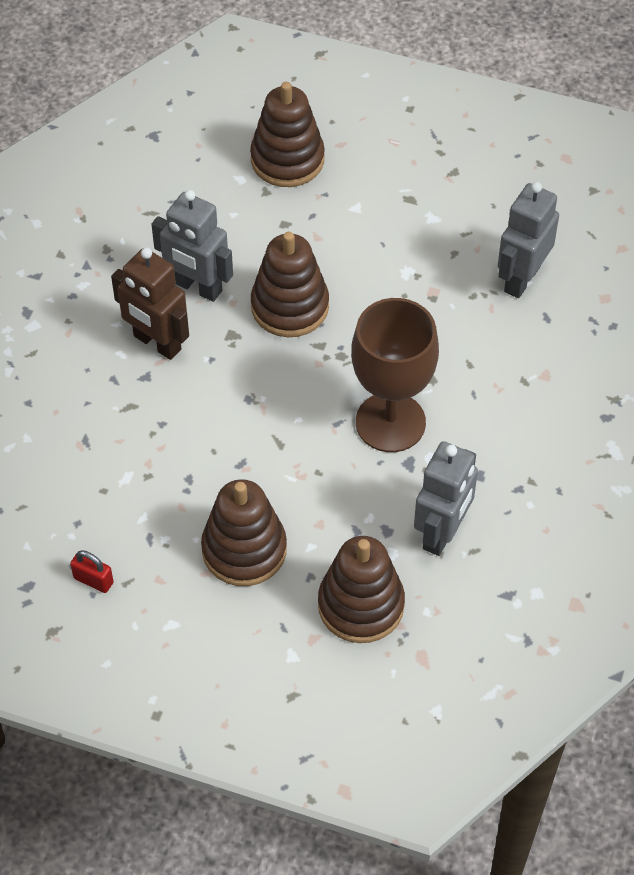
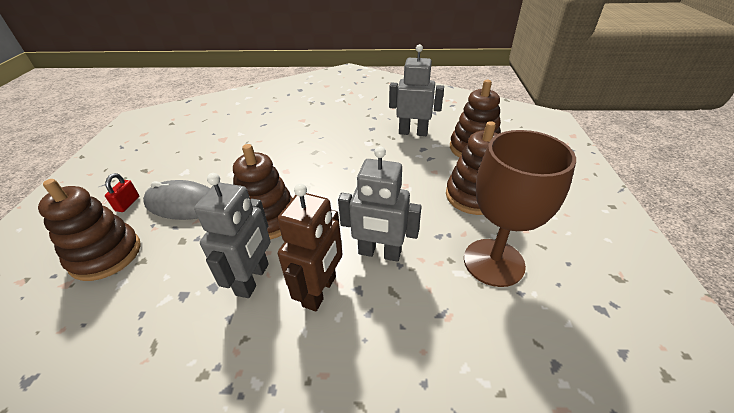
camera: 105 degrees left, 15 degrees down
(93, 580) = (558, 265): red padlock -> red padlock (127, 204)
(354, 221) = (183, 204): none -> grey mouse
(390, 422) = (351, 159): brown goblet -> brown goblet (493, 262)
(521, 279) = (236, 134): grey robot -> grey robot (379, 253)

